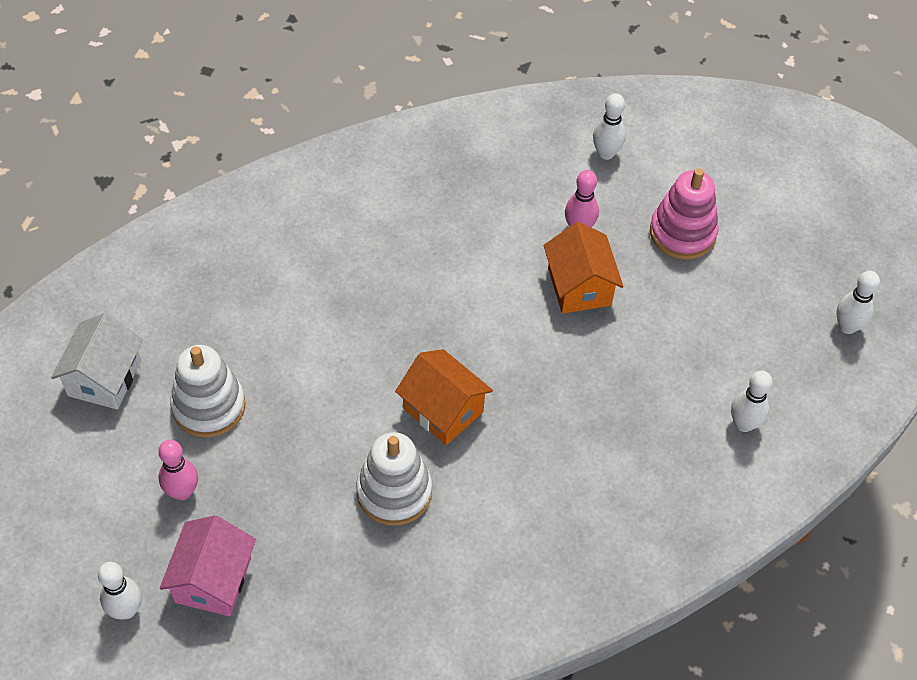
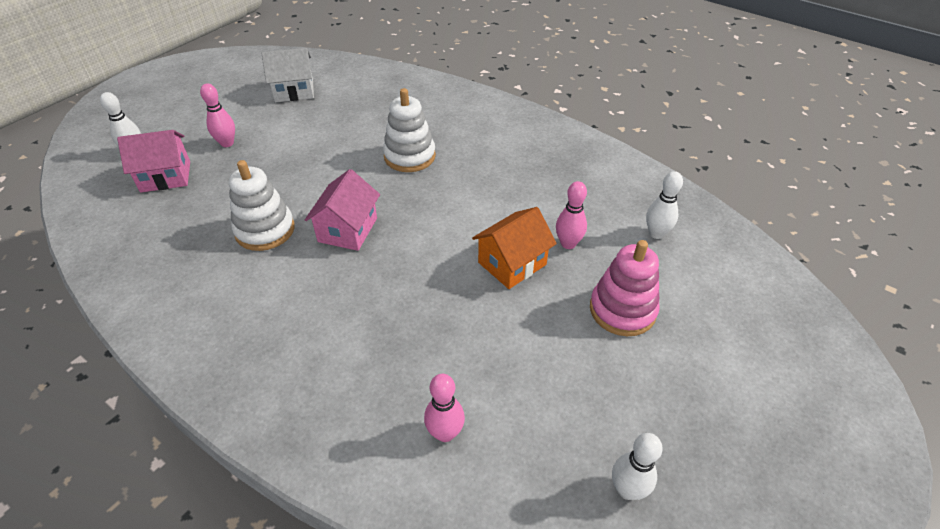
camera: 65 degrees right, 10 degrees down
(209, 406) = (294, 131): white stacking toy -> white stacking toy (409, 156)
(443, 410) = (347, 230): orange house -> pink house
(744, 424) = (445, 433): white bowling pin -> pink bowling pin

